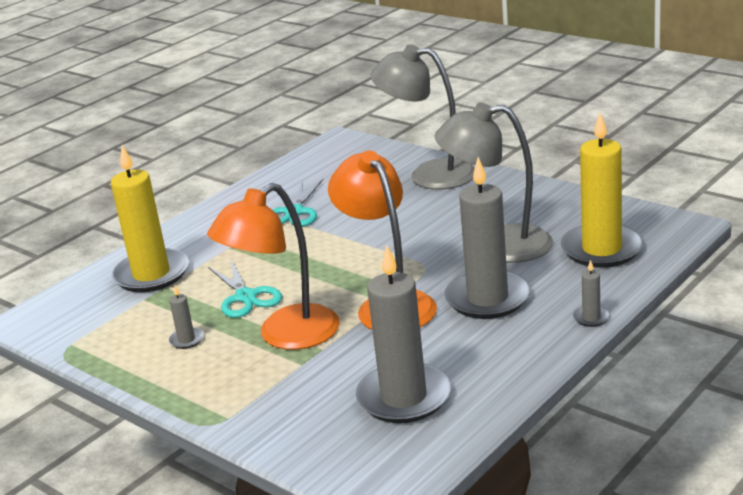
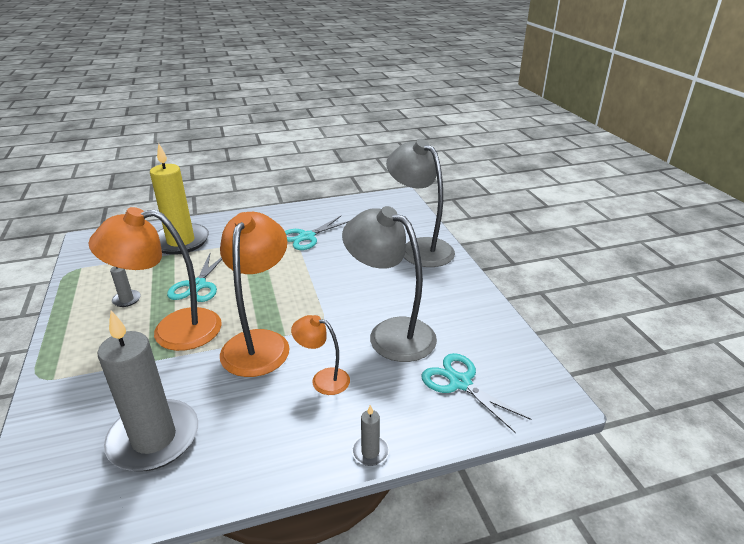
camera: 30 degrees right, 5 degrees up
(487, 298) = (323, 379): grey candle -> orange lamp
(602, 249) = (460, 383): yellow candle -> turquoise scissors

